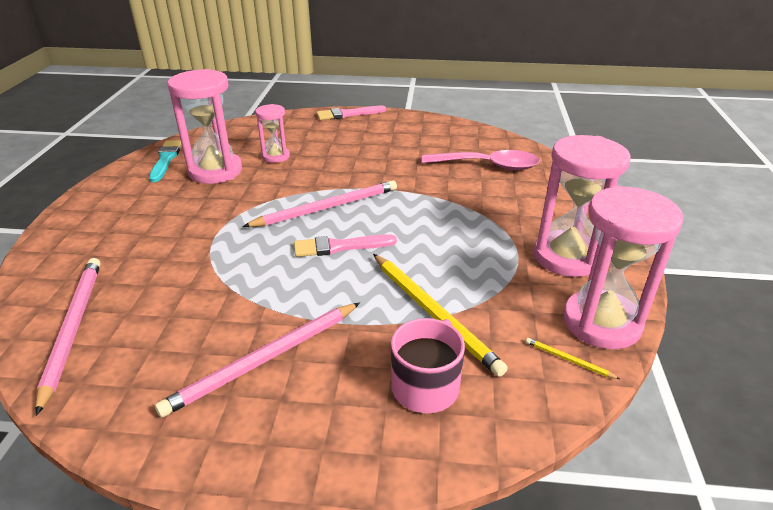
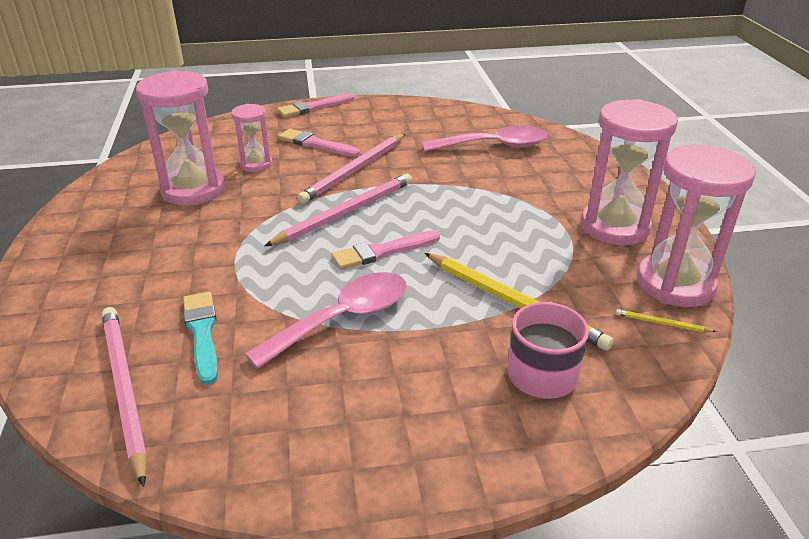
camera: 15 degrees left, 0 degrees up
(166, 159) = (123, 184): turquoise brush -> turquoise brush (202, 333)
(265, 359) = (365, 380): pink pencil -> pink pencil (354, 170)
(275, 301) = (343, 319): none -> pink spoon
(333, 145) = (316, 144): none -> pink brush

